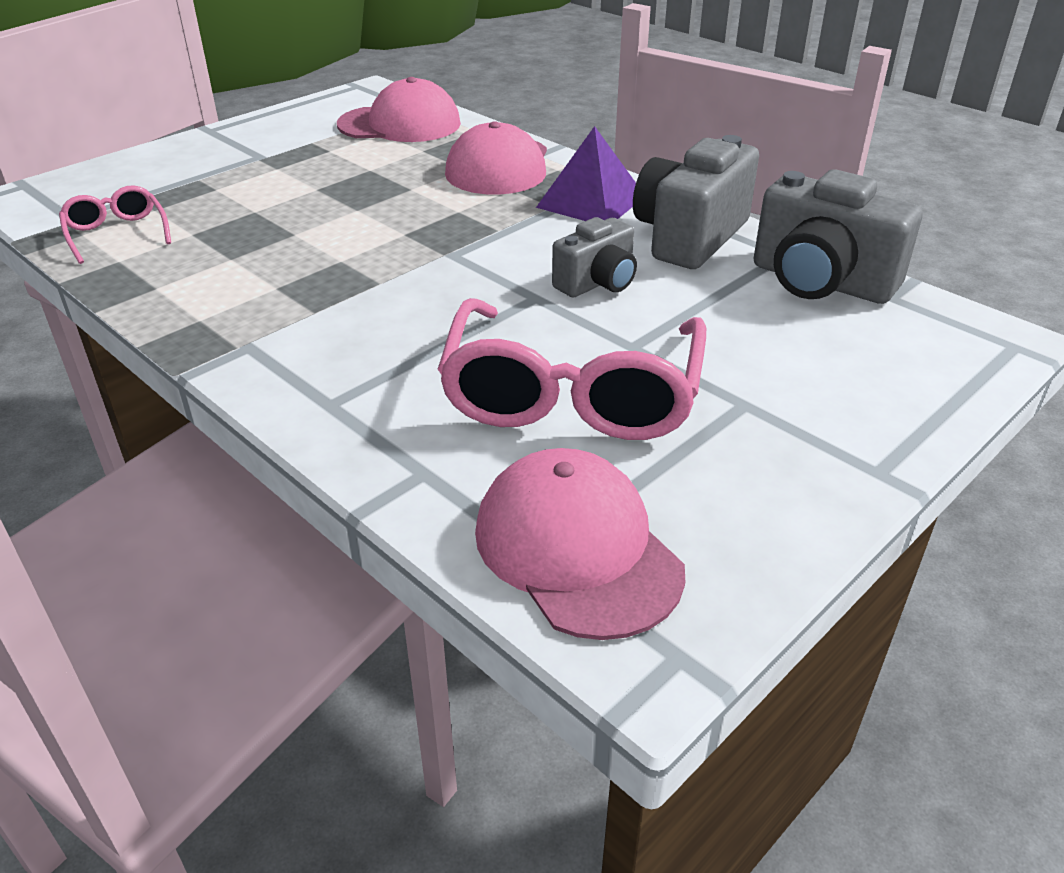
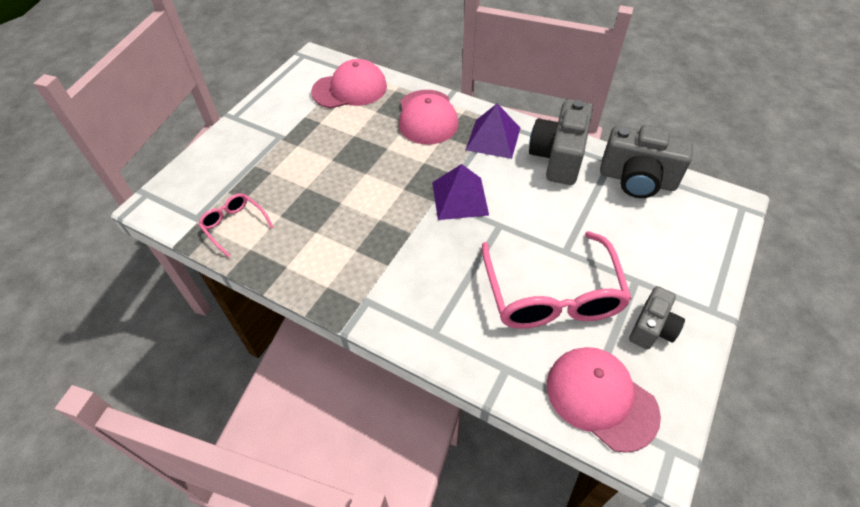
camera: 15 degrees left, 15 degrees up
(488, 257) = (459, 198): none -> purple pyramid
(597, 283) = (526, 206): grey camera -> grey camera (652, 328)

